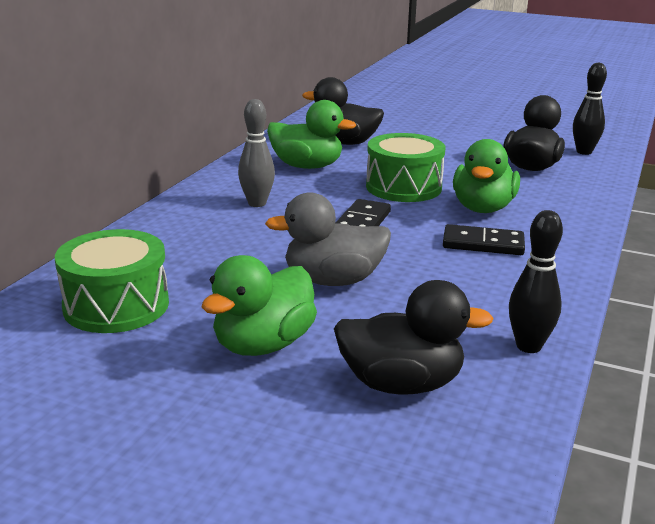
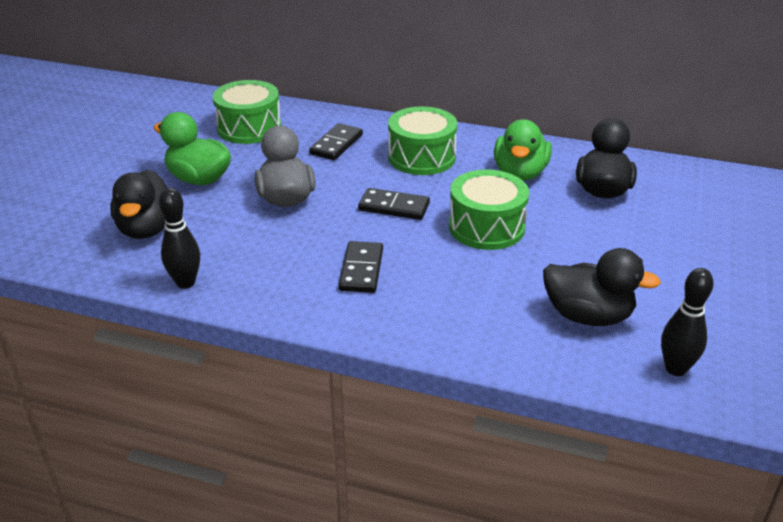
camera: 85 degrees right, 10 degrees up
(203, 246) = (336, 144): none -> black domino
(257, 203) = (421, 157): grey bowling pin -> green drum
(483, 208) = (446, 273): green duck -> none

